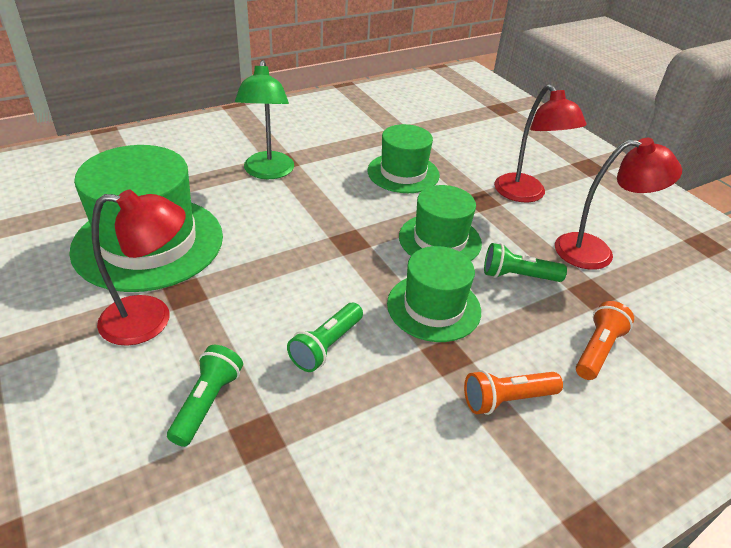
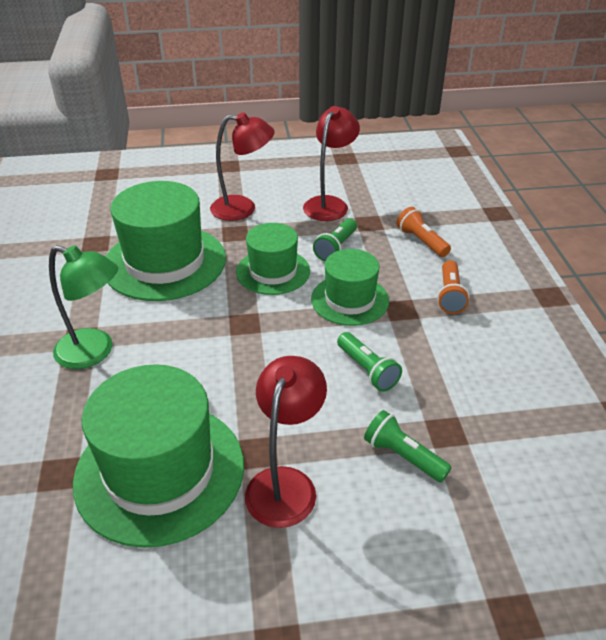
camera: 65 degrees left, 0 degrees up
(403, 173) = (165, 262): green hat -> green hat, size x1.67

